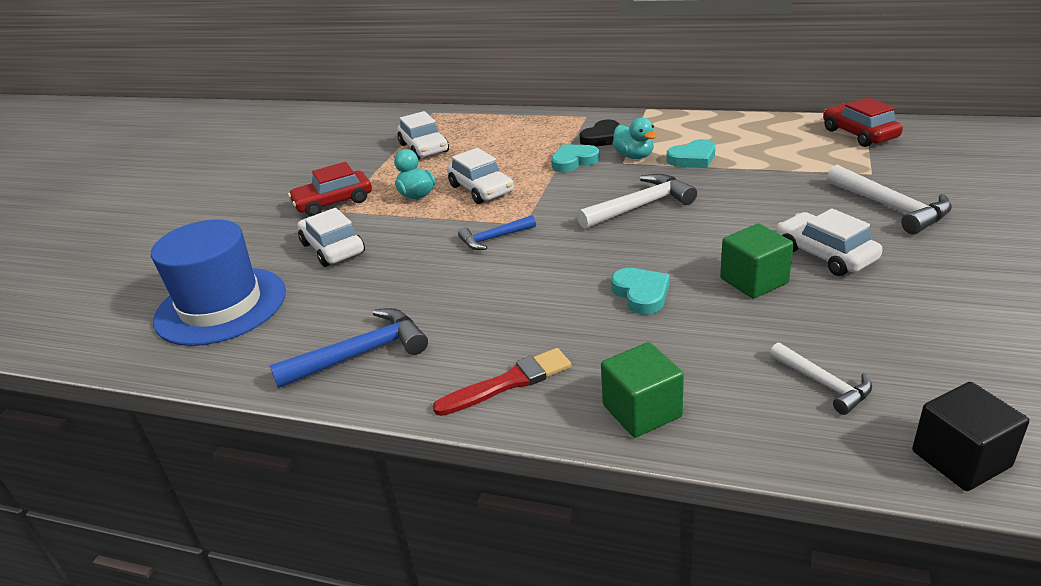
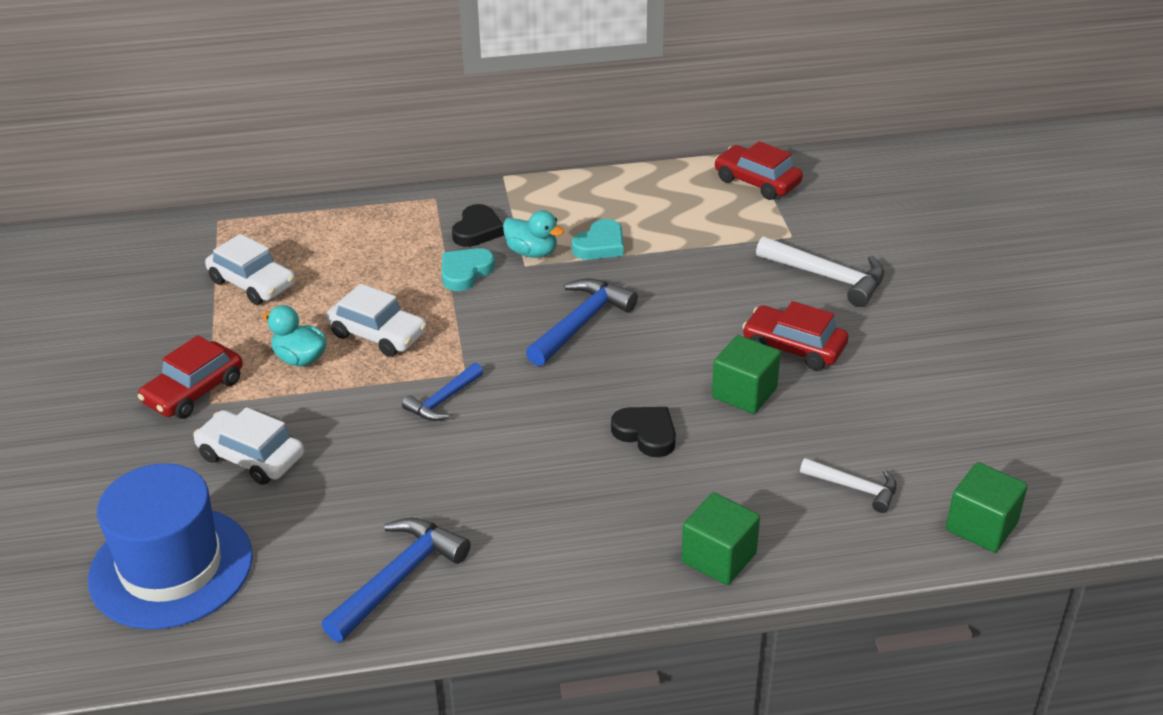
camera: 30 degrees left, 5 degrees up
(508, 382) = (578, 565): red brush -> none
(640, 206) = (581, 323): white hammer -> blue hammer
(641, 294) = (646, 434): turquoise heart -> black heart
(825, 254) = (794, 347): white car -> red car
(960, 459) = (981, 526): black cube -> green cube

